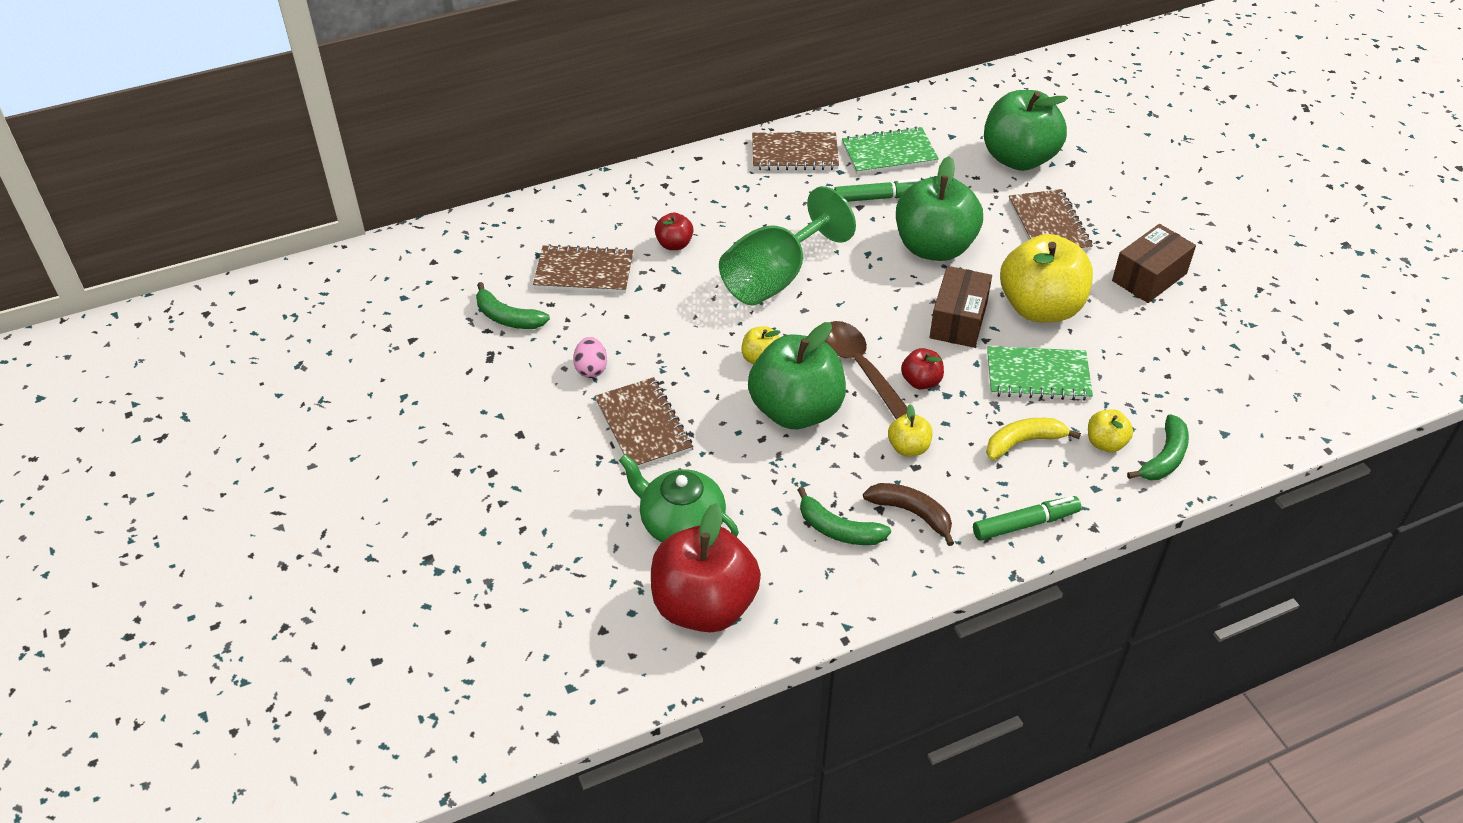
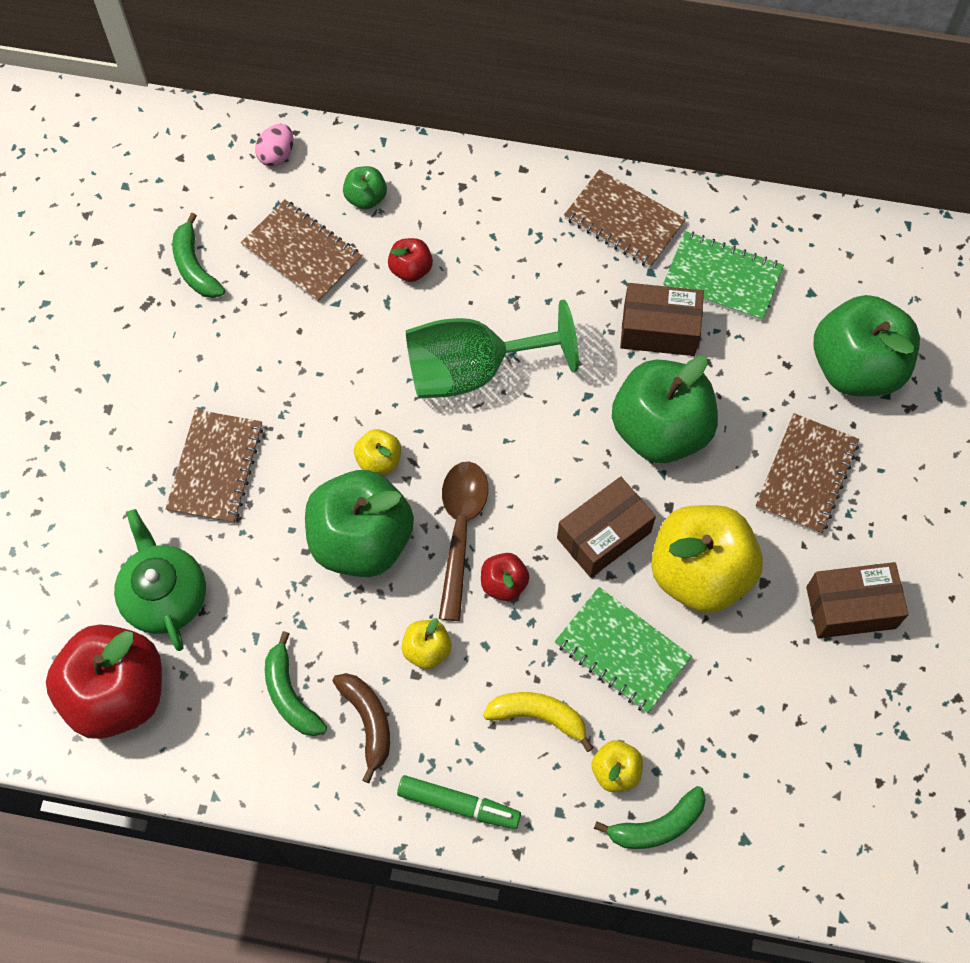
camera: 35 degrees right, 20 degrees up
(591, 369) = (221, 374): pink egg -> pink egg (277, 155)
(601, 221) = (366, 198): none -> green apple
(877, 198) = (659, 330): green marker -> brown box

